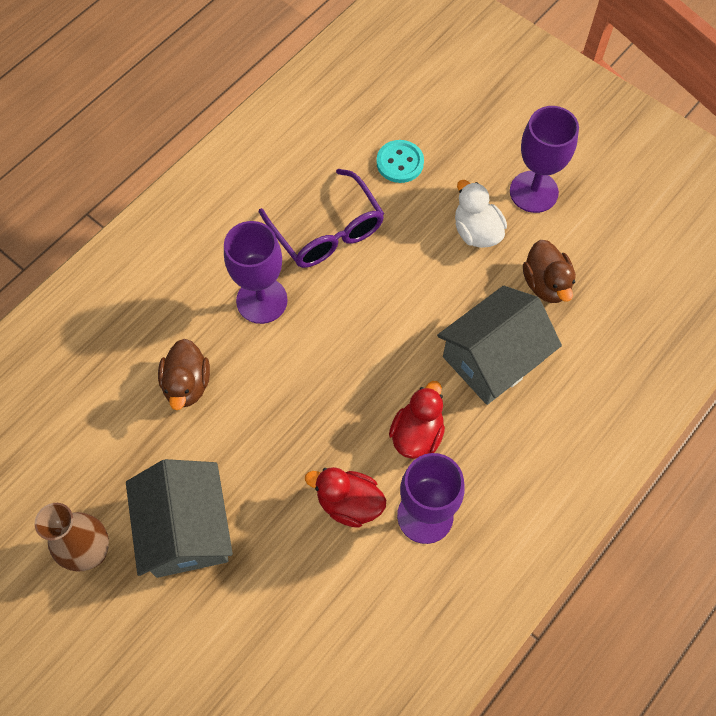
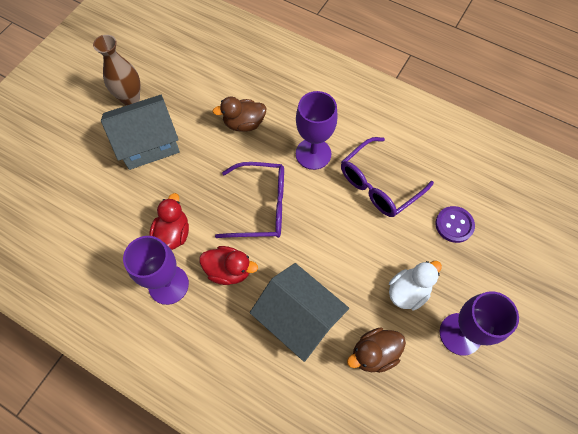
camera: 80 degrees right, 0 degrees up
(329, 379) = (261, 206): none -> purple glasses
(400, 163) = (454, 225): turquoise button -> purple button

